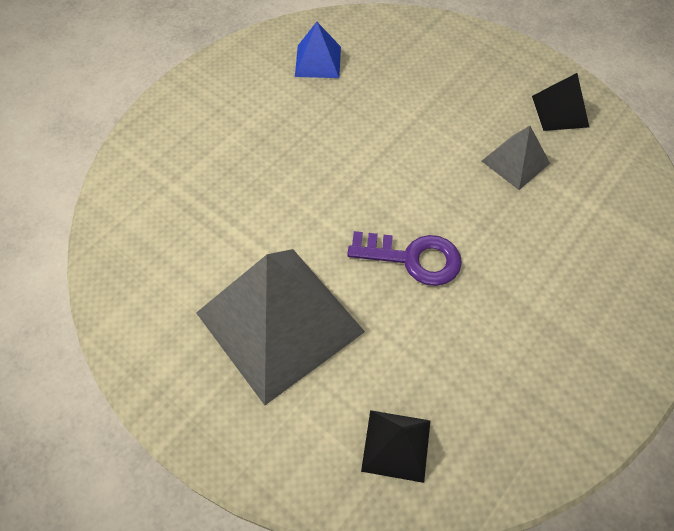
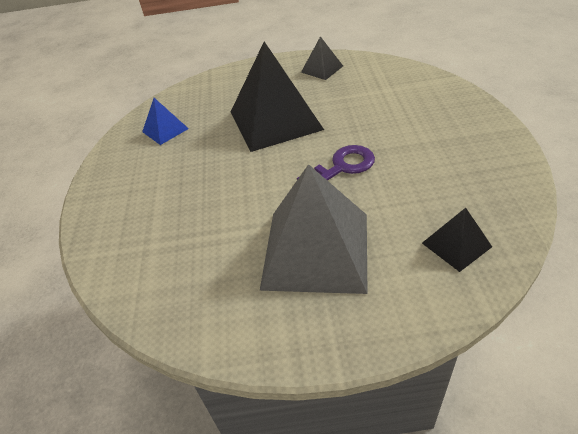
camera: 40 degrees left, 15 degrees down
(425, 140) = (275, 120): none -> black pyramid
(515, 162) = (331, 98): grey pyramid -> none

